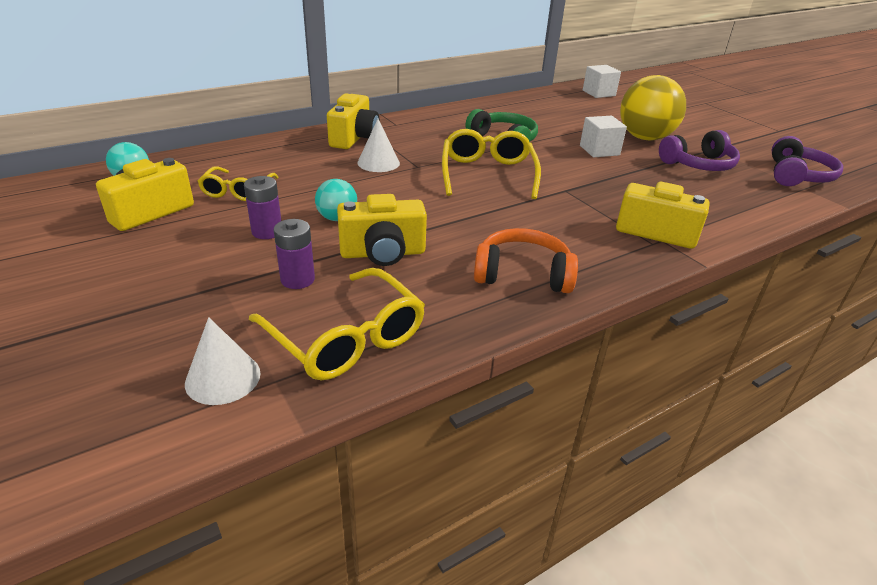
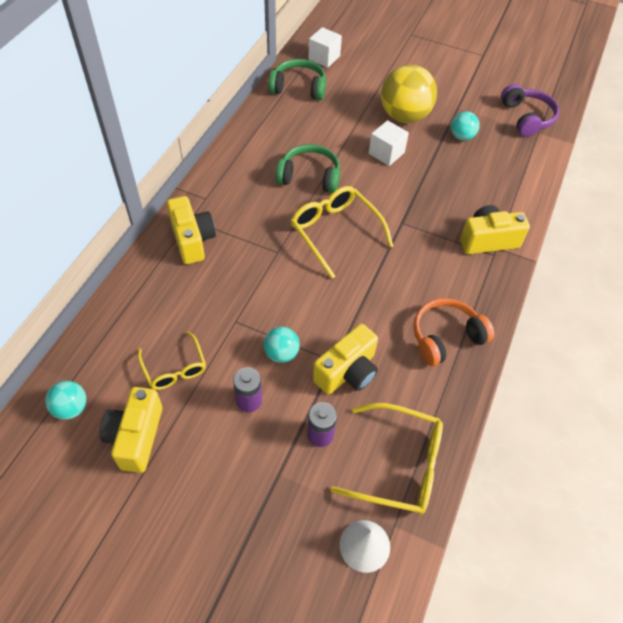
camera: 35 degrees left, 20 degrees up
(378, 163) = (244, 264): white cone -> none
(554, 100) = (298, 88): none -> green headphones
(698, 164) = (461, 136): purple headphones -> turquoise ball

